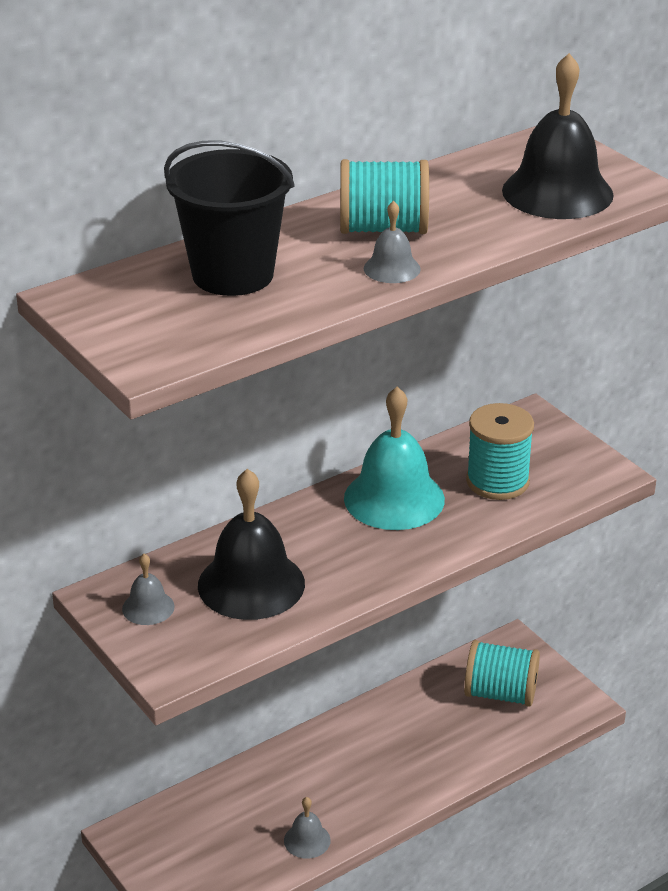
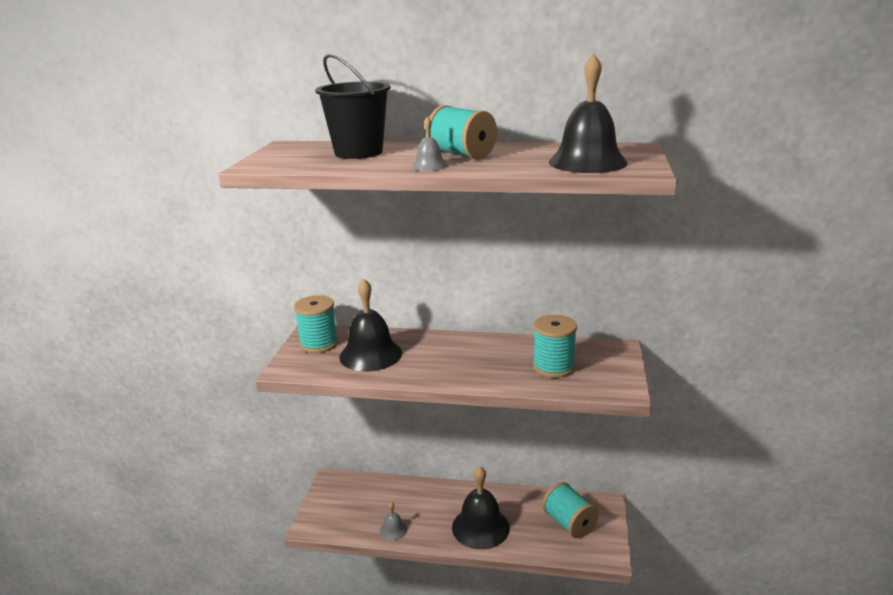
camera: 45 degrees right, 10 degrees down
(148, 607) = (319, 343): grey bell -> turquoise spool
(394, 498) = (489, 351): turquoise bell -> none
(408, 764) = (480, 527): none -> black bell

